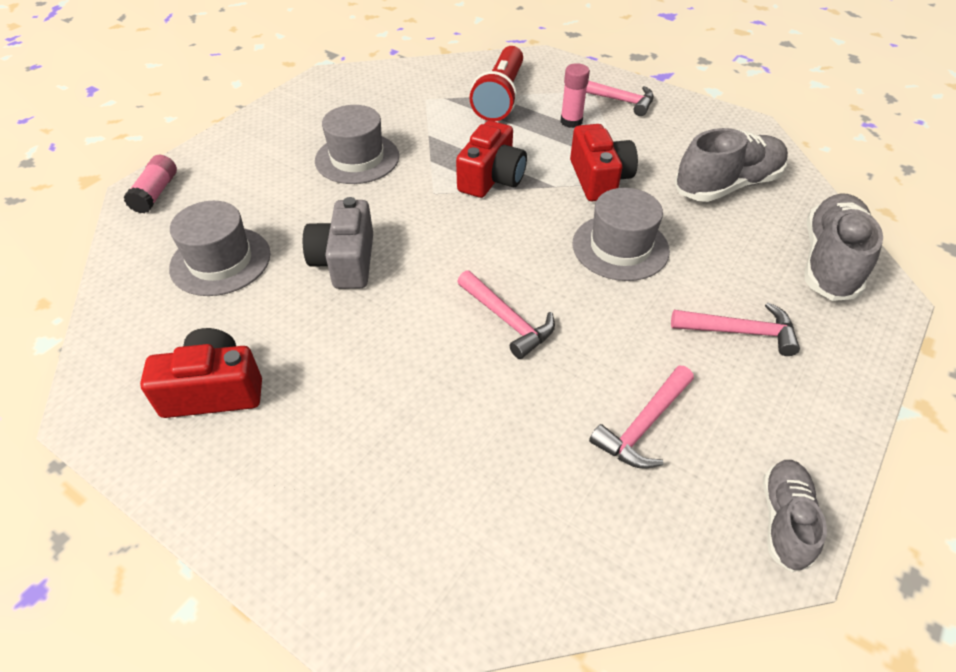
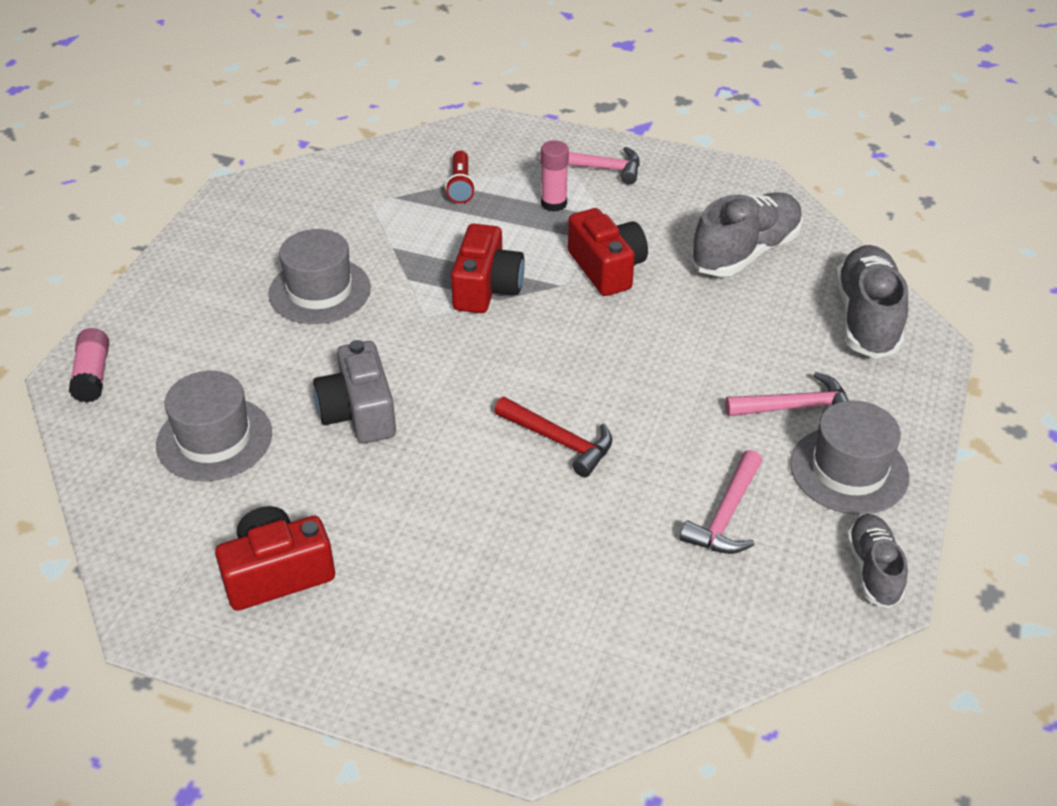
camera: 15 degrees left, 5 degrees down
(500, 97) = (460, 185): red flashlight -> red flashlight, size x0.54
(507, 320) = (559, 441): pink hammer -> red hammer
(620, 247) = (652, 342): grey hat -> grey hat (849, 470)

